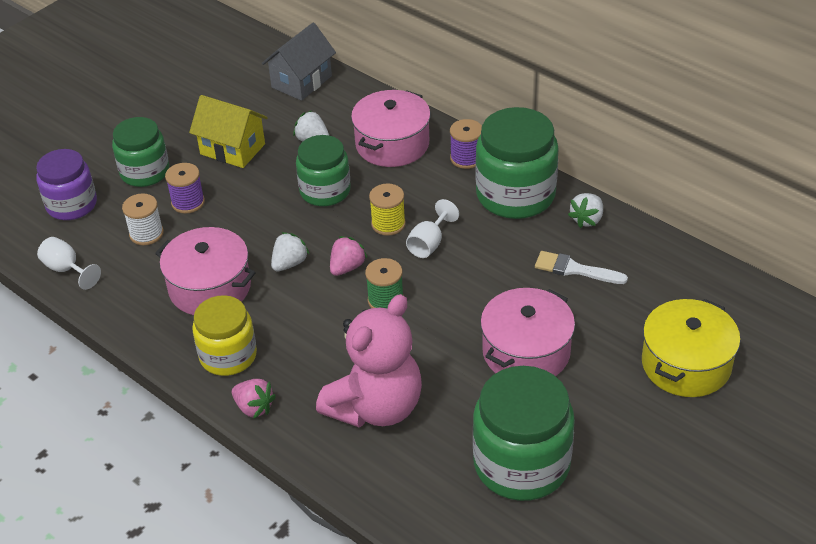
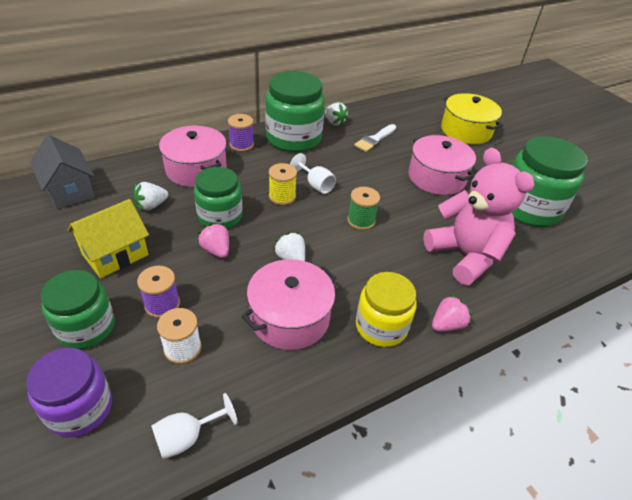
camera: 75 degrees left, 0 degrees up
(347, 267) = (315, 229): pink strawberry -> pink strawberry (216, 250)

